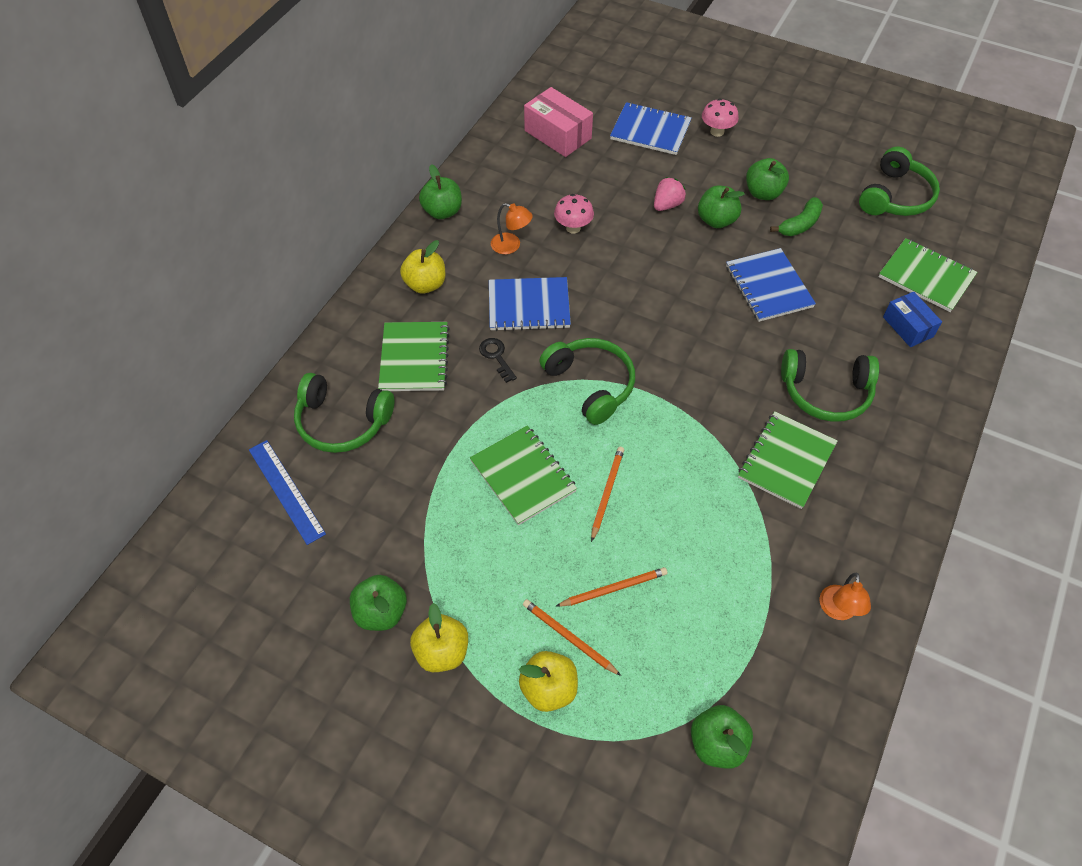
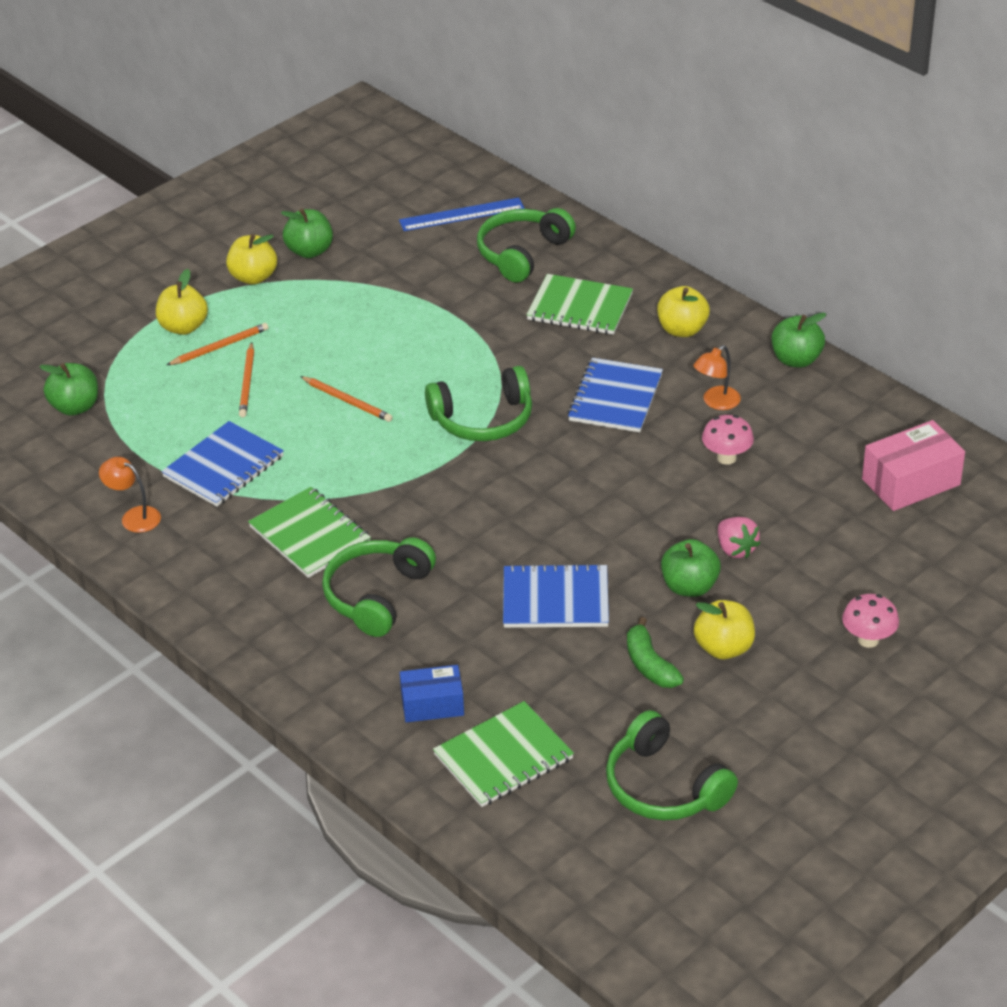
camera: 110 degrees right, 15 degrees down
(496, 356) = (554, 362): black key -> none
(523, 476) = (397, 352): green notebook -> none
(650, 131) = (891, 572): blue notebook -> blue notebook (223, 466)
(763, 193) = (723, 648): green apple -> yellow apple

